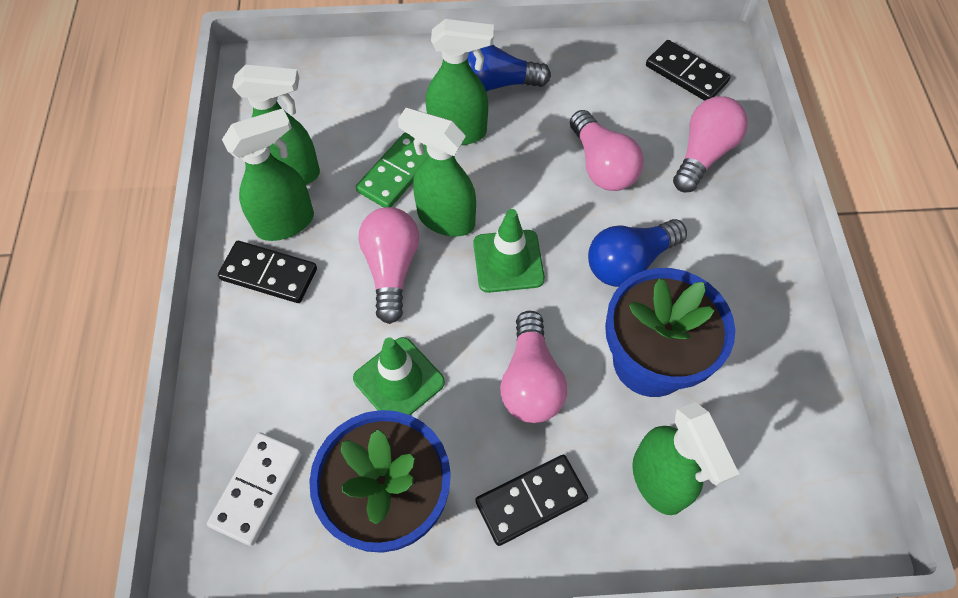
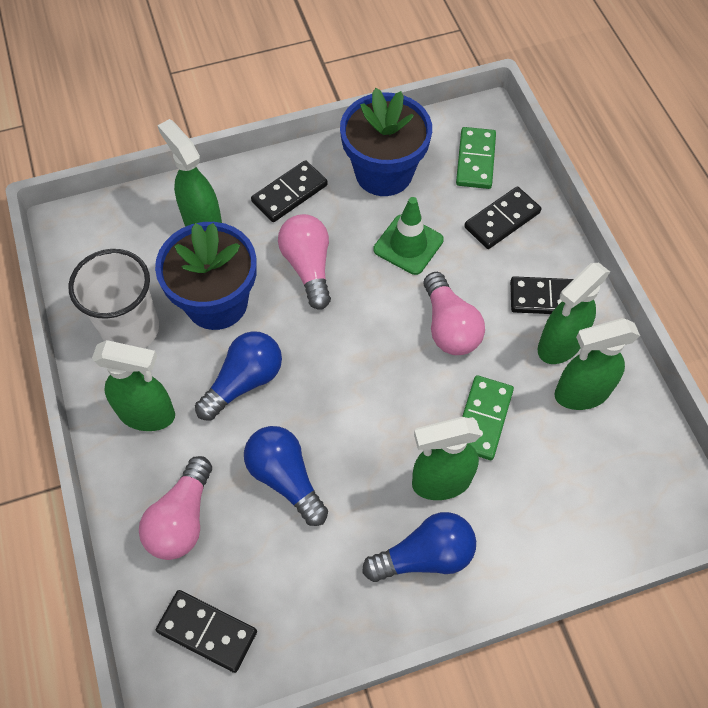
camera: 165 degrees right, 0 degrees up
(257, 489) = (475, 160): white domino -> green domino
(269, 386) = (502, 220): none -> black domino
(445, 219) = (420, 383): green spray bottle -> green spray bottle (148, 414)
(508, 261) = (351, 357): green traffic cone -> none
(602, 166) = (285, 478): pink light bulb -> blue light bulb
(755, 352) = (131, 329): none -> white cup

